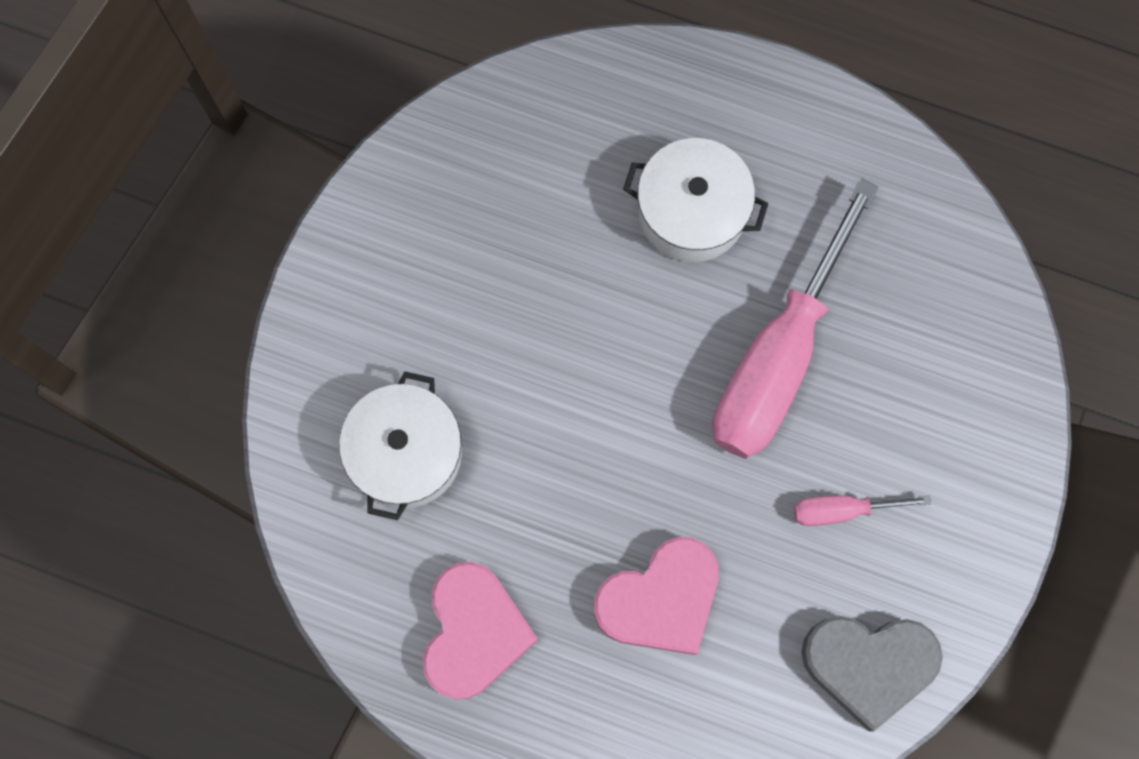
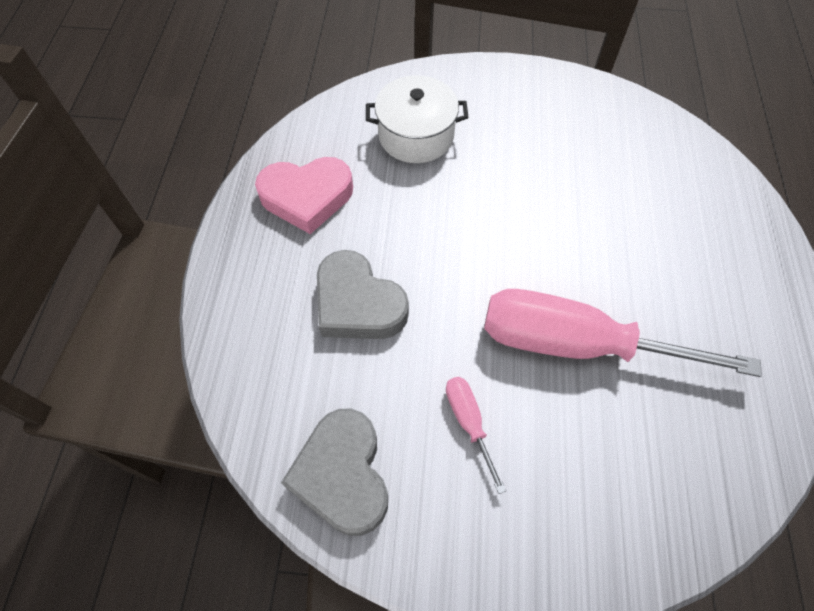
camera: 75 degrees right, 15 degrees down
(660, 599) = (358, 303): pink heart -> grey heart
(691, 212) = (661, 258): white pot -> none

